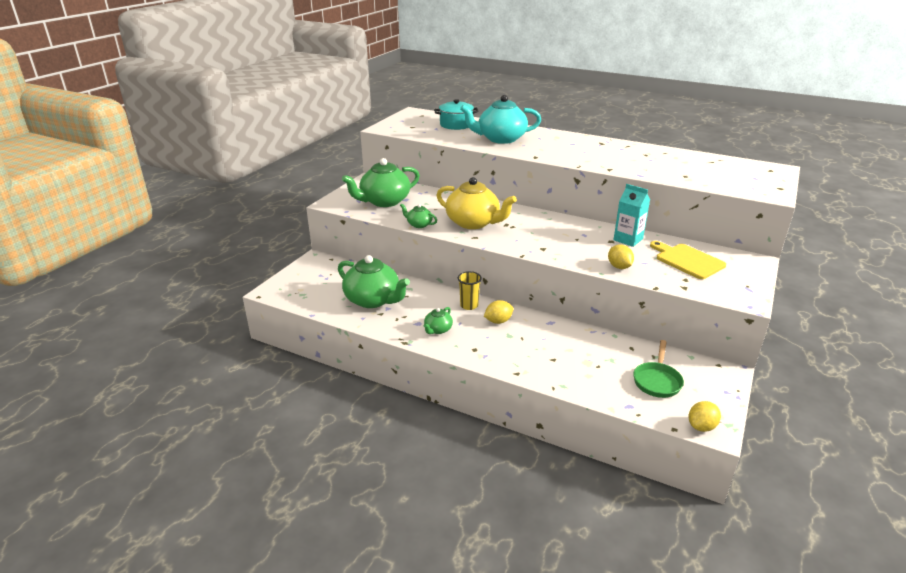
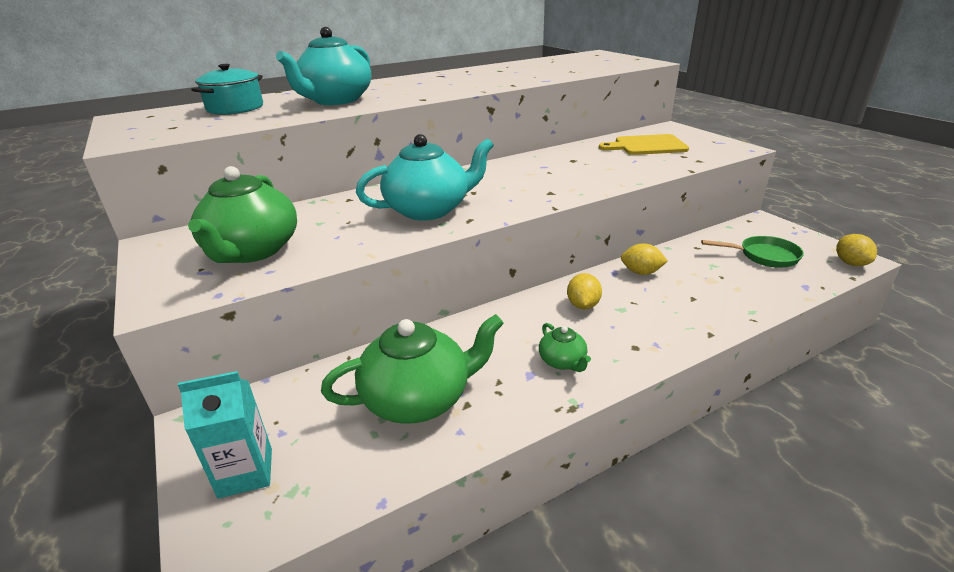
camera: 55 degrees left, 0 degrees up
(419, 224) = (374, 246): green teapot -> none
(469, 305) = (526, 313): yellow cup -> none
(473, 223) = (429, 210): yellow teapot -> turquoise teapot
(619, 267) = (633, 172): yellow lemon -> yellow lemon (641, 272)
(628, 239) = (578, 153): turquoise carton -> turquoise carton (246, 472)
(657, 381) = (764, 256): green pan -> green pan turned 45 degrees counterclockwise

